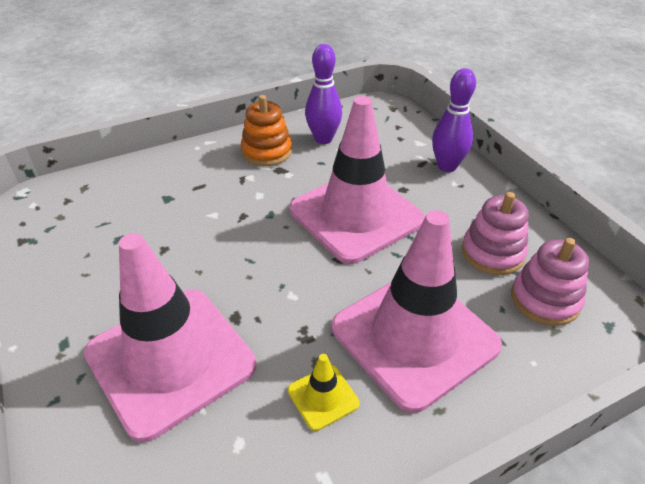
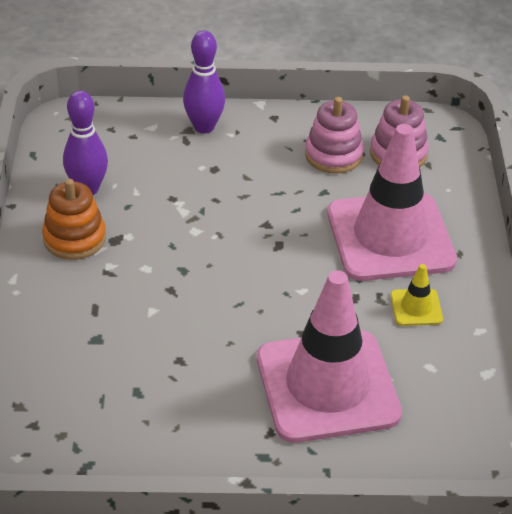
camera: 65 degrees left, 0 degrees up
(356, 215) = (229, 213): pink traffic cone -> none

